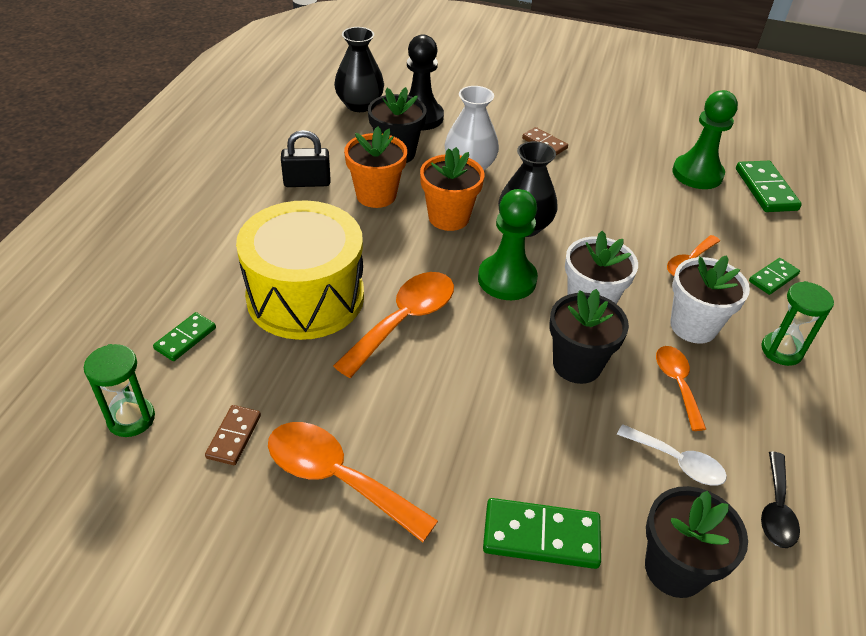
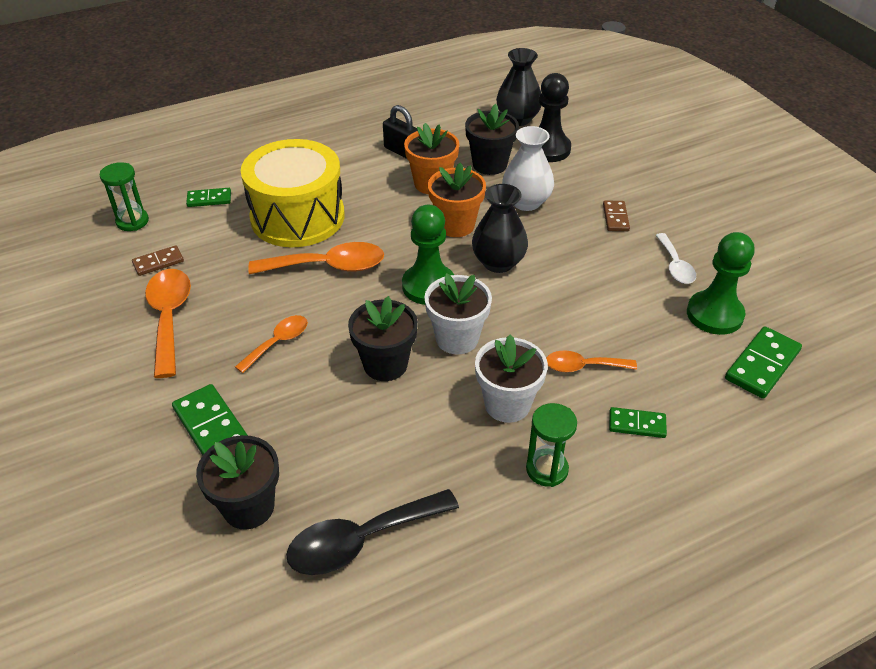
camera: 50 degrees right, 0 degrees up
(677, 384) = (430, 425): orange spoon -> orange spoon (278, 342)
(677, 462) = (349, 463): white spoon -> white spoon (675, 266)
(776, 509) = (361, 540): black spoon -> black spoon, size x1.66

